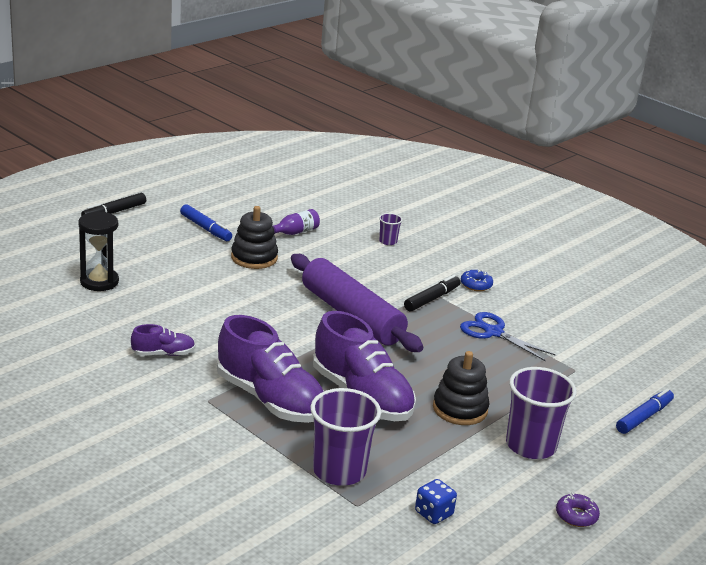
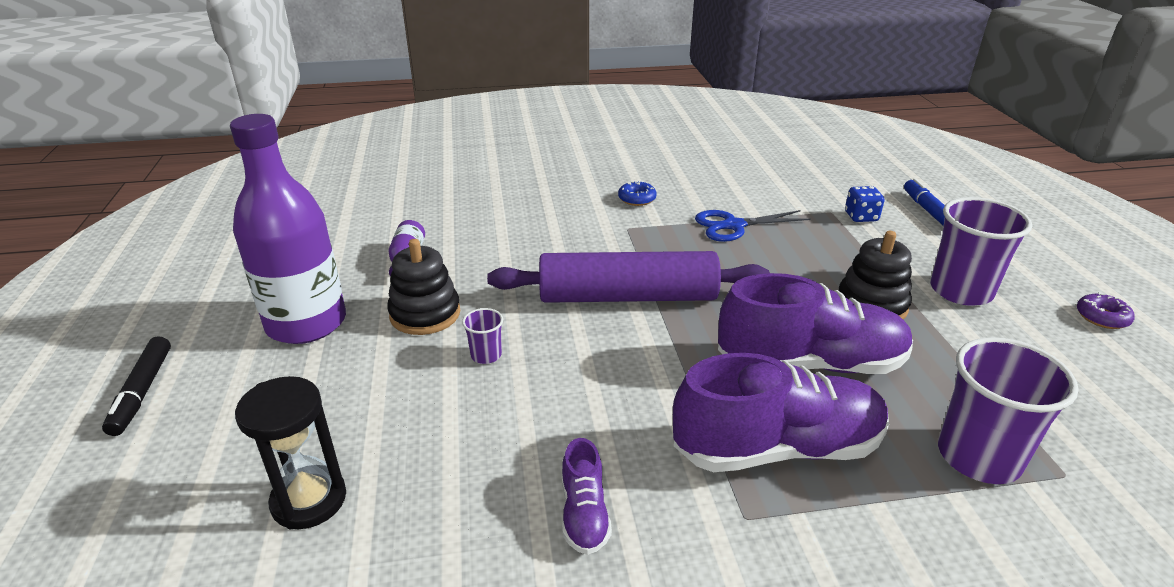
camera: 50 degrees left, 5 degrees up
(163, 354) = (584, 514): purple shoe -> purple shoe turned 150 degrees clockwise
(206, 228) = (306, 323): blue marker -> purple bottle
(388, 241) = (500, 211): purple cup -> purple cup (486, 355)
(431, 299) = (640, 233): black marker -> none
(433, 513) = (1091, 415): blue dice -> blue dice (861, 217)

